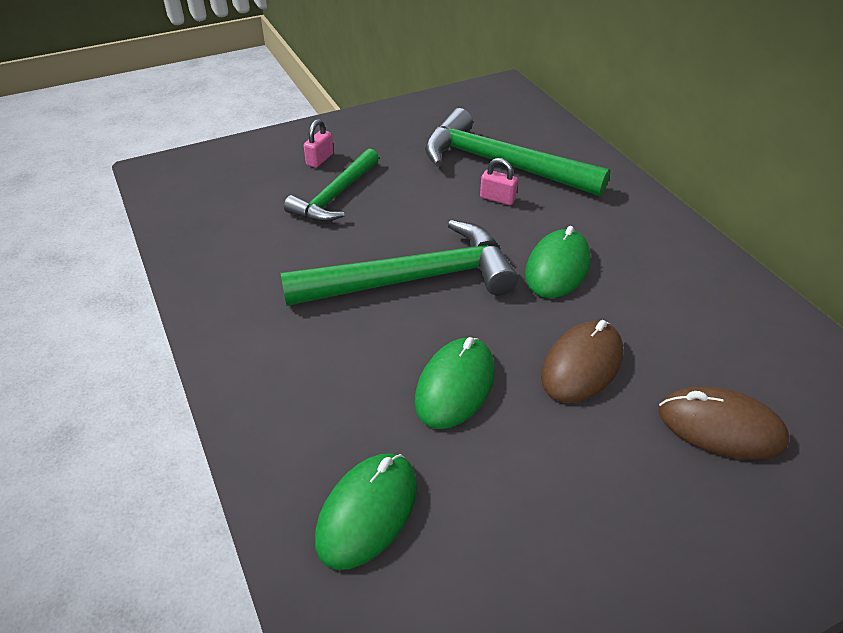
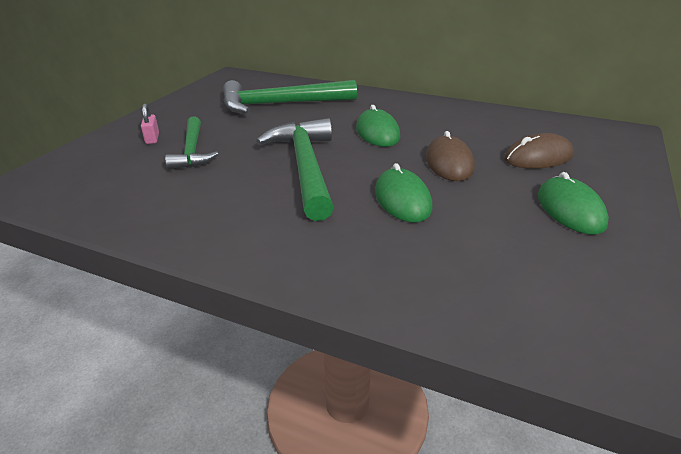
camera: 40 degrees left, 10 degrees down
(367, 512) = (445, 276): green mouse -> green mouse (570, 209)
(412, 279) = (305, 167): green hammer -> green hammer turned 45 degrees counterclockwise
(497, 198) = (301, 118): pink padlock -> none

